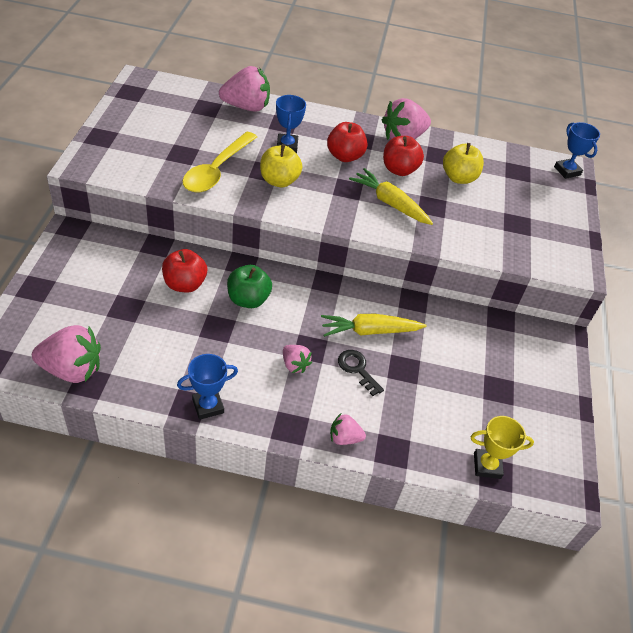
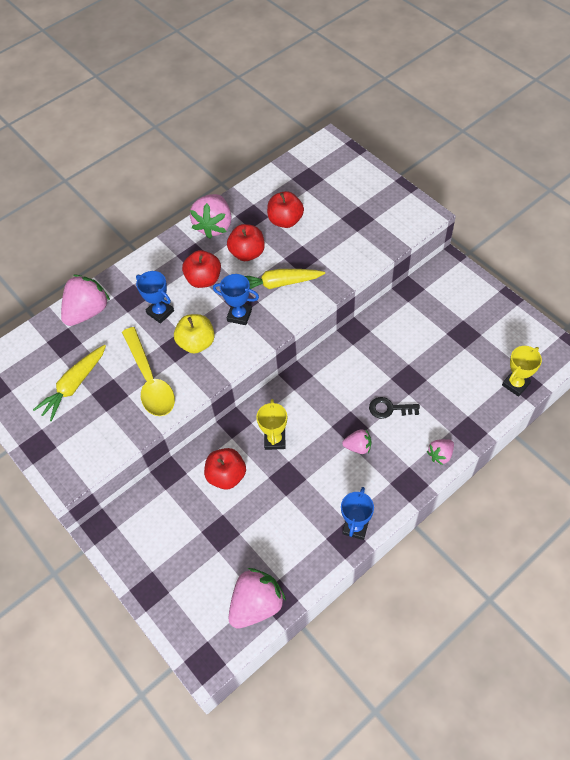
camera: 40 degrees left, 10 degrees up
(248, 299) = (275, 440): green apple -> yellow trophy
(369, 331) = (361, 378): yellow carrot -> yellow carrot (74, 386)
(458, 178) = (285, 221): yellow apple -> red apple
(567, 171) = (330, 148): blue trophy -> blue trophy (239, 315)

